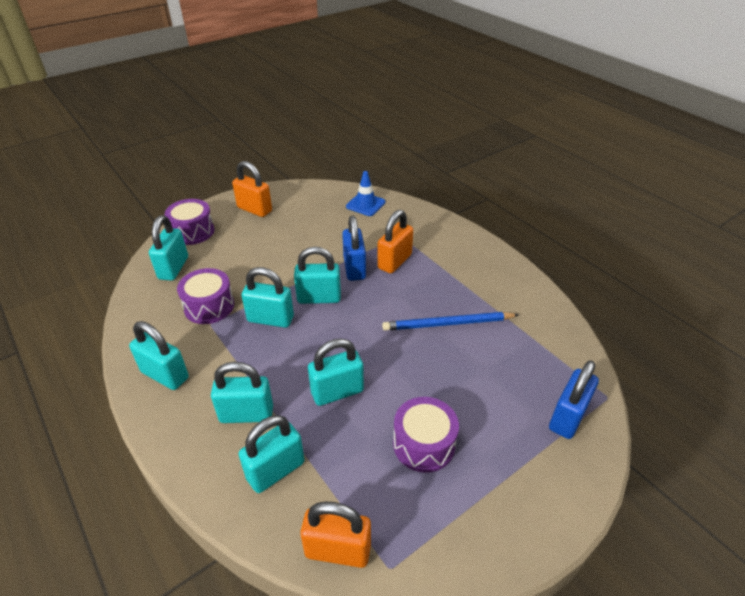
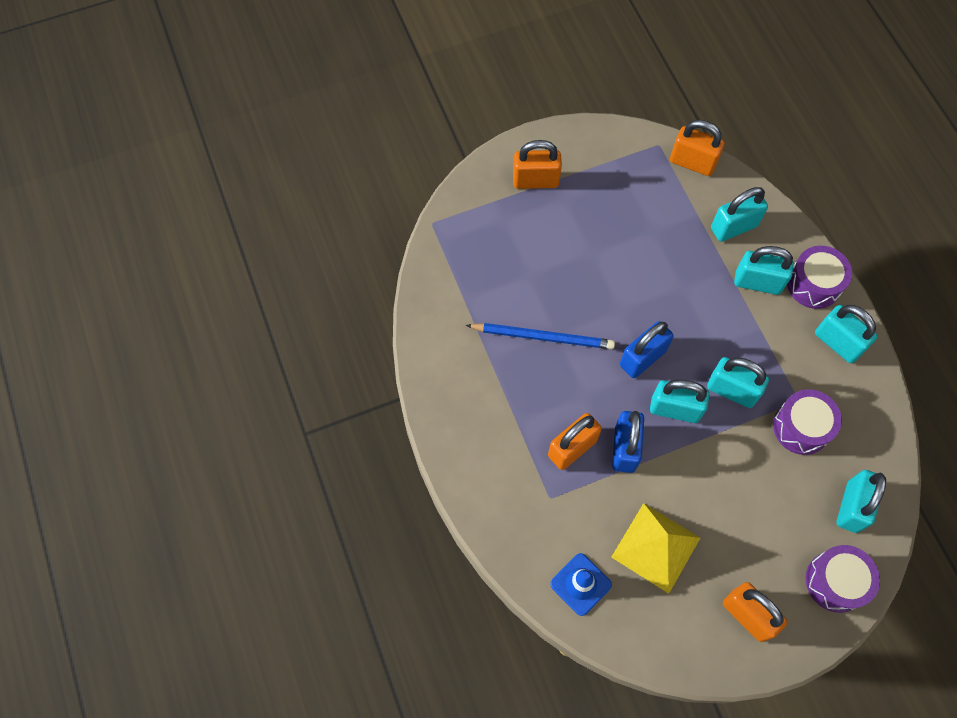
camera: 165 degrees left, 25 degrees up
(320, 226) = (656, 547): none -> yellow pyramid
(337, 392) = (673, 285): turquoise padlock -> none
(424, 444) = (609, 220): purple drum -> purple drum (813, 284)
(527, 472) = (535, 180): none -> orange padlock
(567, 417) = (479, 213): blue padlock -> blue padlock (642, 358)

